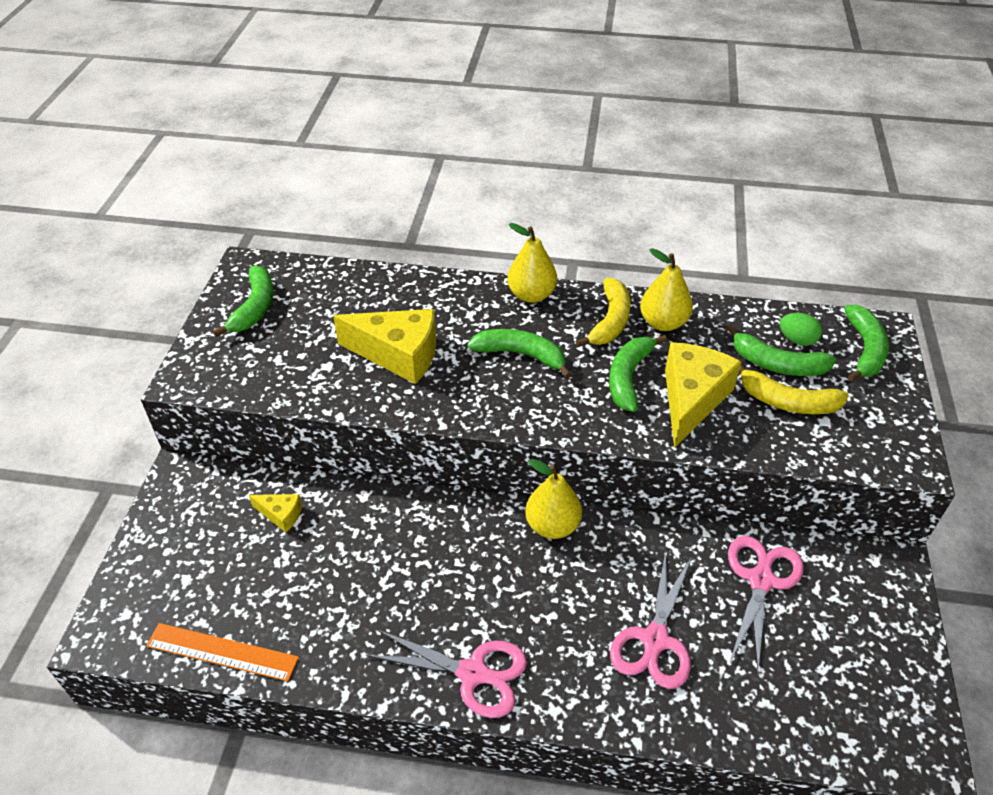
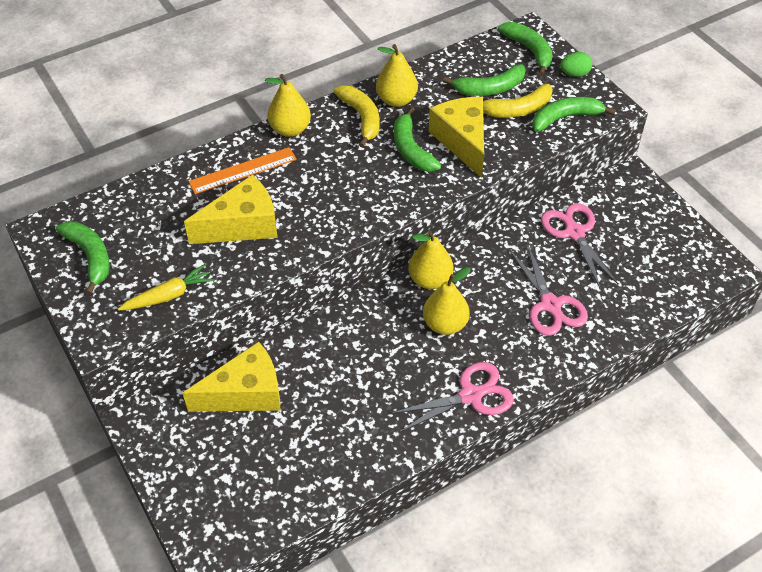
camera: 40 degrees left, 5 degrees up
(222, 652) = (304, 499): orange ruler -> orange ruler (243, 170)
(274, 377) = (169, 295): none -> yellow carrot
(281, 515) = (245, 393): yellow cheese -> yellow cheese, size x2.08
(521, 355) = (327, 175): green banana -> green banana (565, 118)
(522, 580) = (445, 324): none -> yellow pear
(797, 340) = (486, 66): green egg -> green egg (574, 74)

